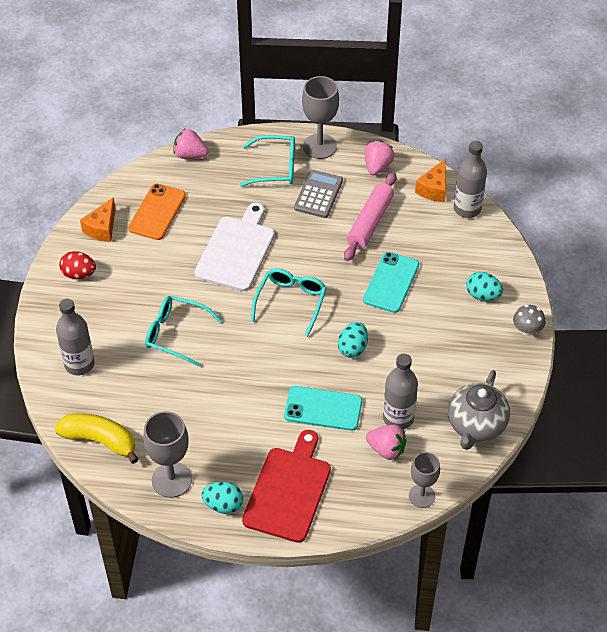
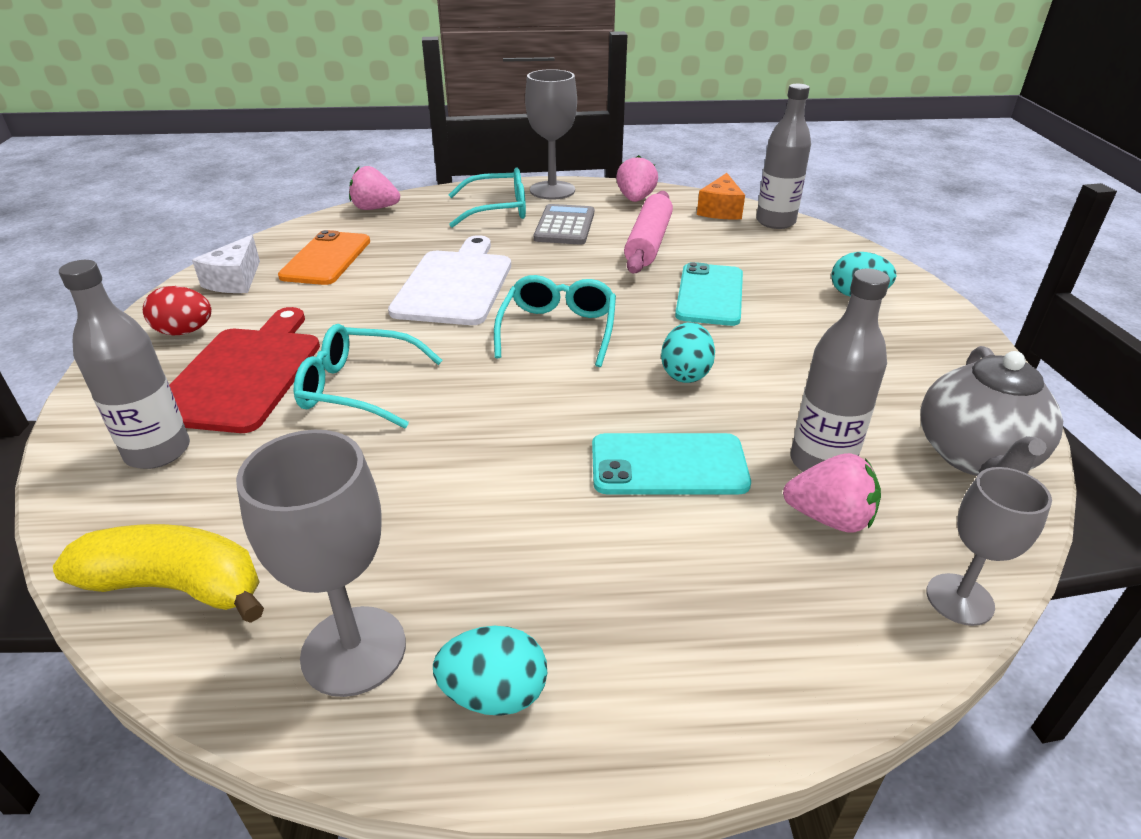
camera: 10 degrees left, 15 degrees down
(102, 228) = (235, 280): orange cheese -> white cheese
(288, 491) = (650, 633): red cutting board -> red cutting board (243, 374)
(527, 330) = (954, 324): grey mushroom -> none

